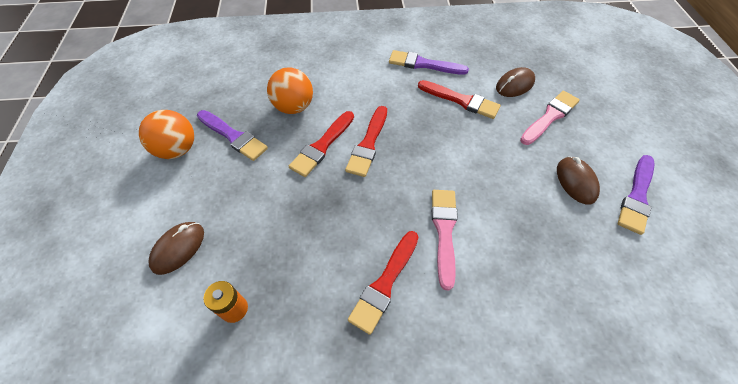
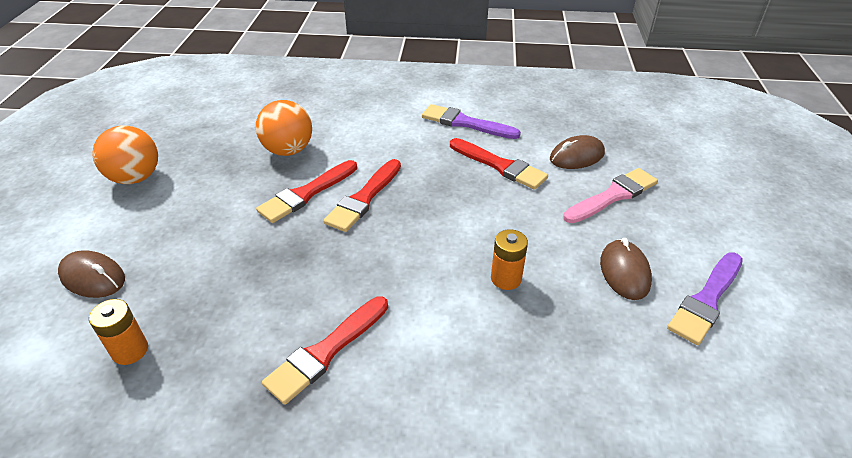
camera: 10 degrees right, 15 degrees down
(178, 248) = (93, 277): brown mouse -> brown mouse turned 75 degrees clockwise
(233, 136) = (205, 172): purple brush -> none
(444, 231) = (425, 304): pink brush -> none
(495, 200) = (506, 278): none -> orange battery

